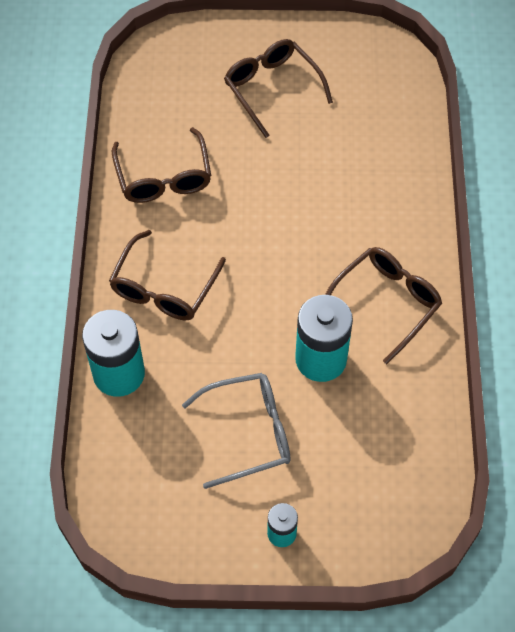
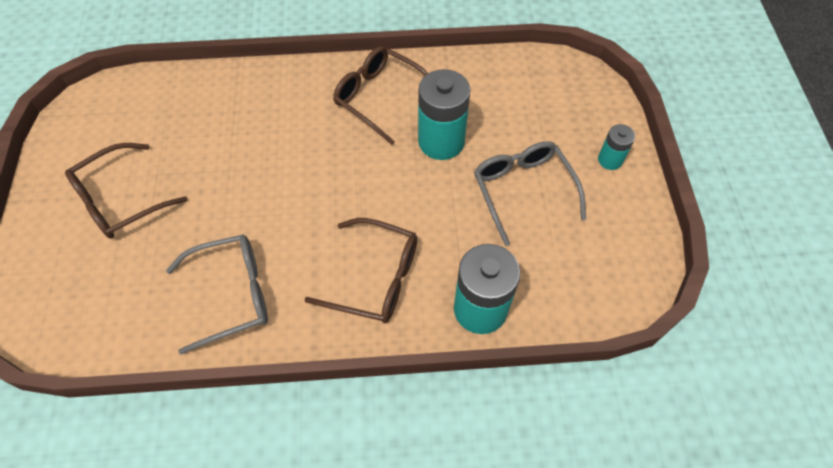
camera: 95 degrees left, 0 degrees up
(163, 177) = (232, 294): brown glasses -> grey glasses

